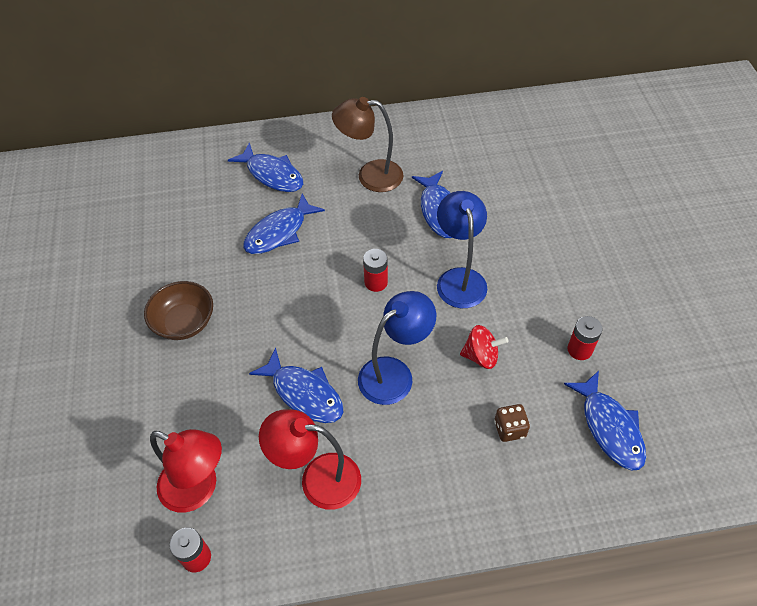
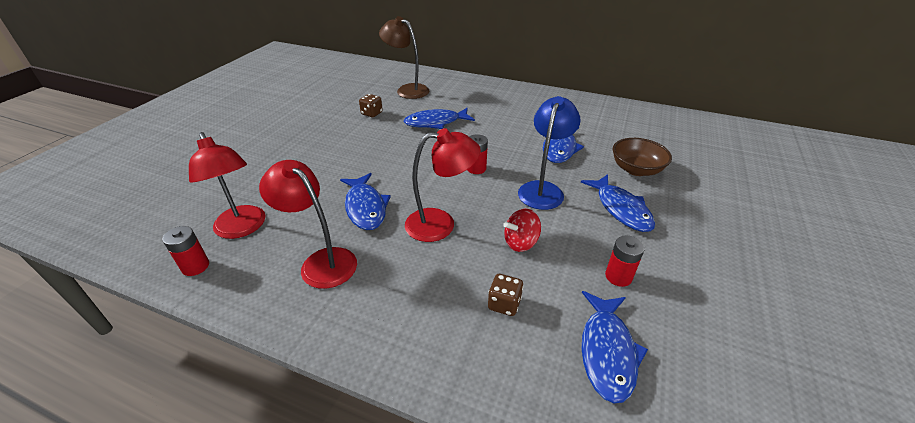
camera: 30 degrees right, 15 degrees down
(184, 322) = (333, 143): brown bowl -> brown bowl (636, 169)
(188, 252) = (372, 113): none -> brown dice
(272, 175) = (458, 97): blue fish -> blue fish (621, 209)
(370, 176) = (523, 116): brown lamp -> brown lamp (407, 90)
(394, 373) = (441, 224): blue lamp -> red lamp
(481, 356) = (521, 243): red spinning top -> red spinning top turned 120 degrees clockwise

